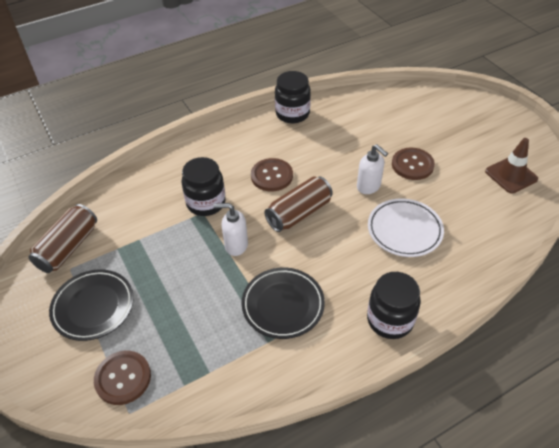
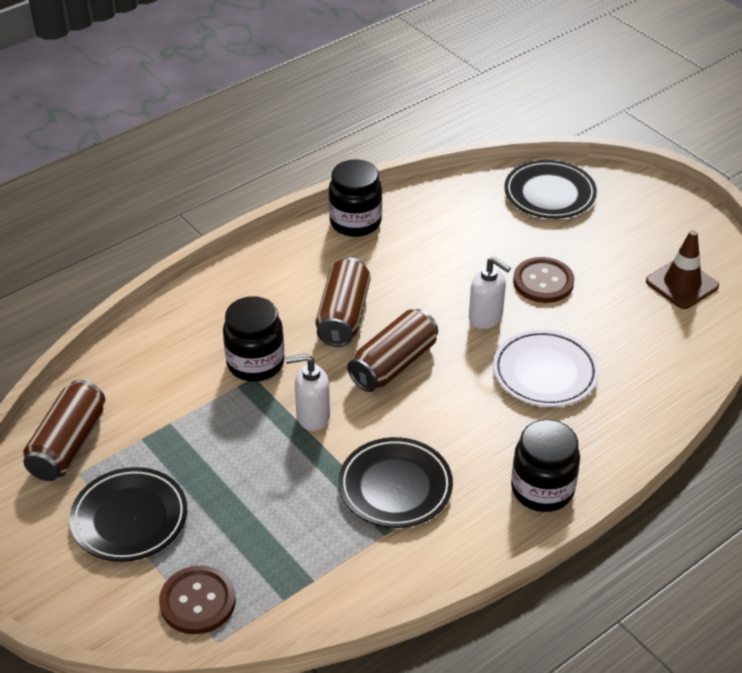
camera: 10 degrees left, 5 degrees down
(271, 176) = (343, 316): brown button -> brown can
(425, 106) = (549, 194): none -> black plate

